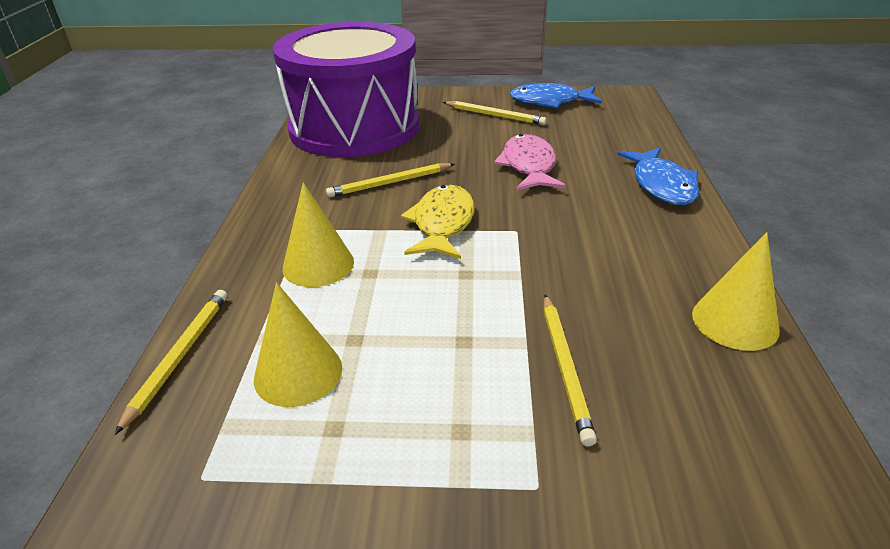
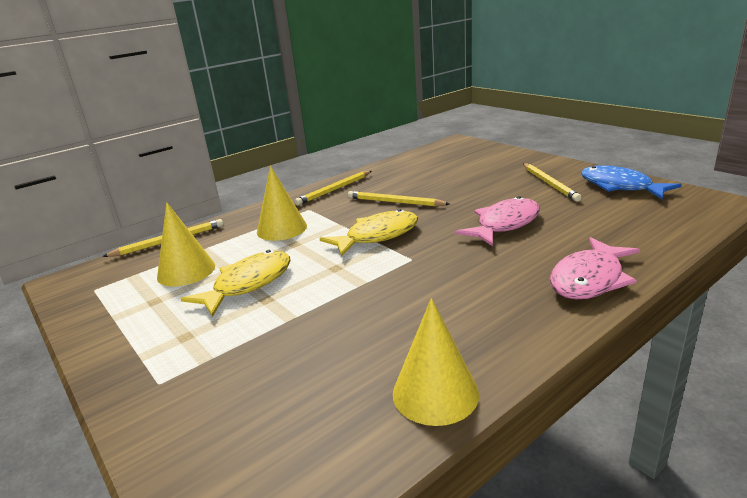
camera: 50 degrees right, 10 degrees down
(354, 127) = (438, 164): purple drum -> none
(411, 339) = (248, 284): none -> yellow fish
(565, 367) = (281, 343): yellow pencil -> yellow pencil (334, 190)
(661, 185) = (589, 279): blue fish -> pink fish

